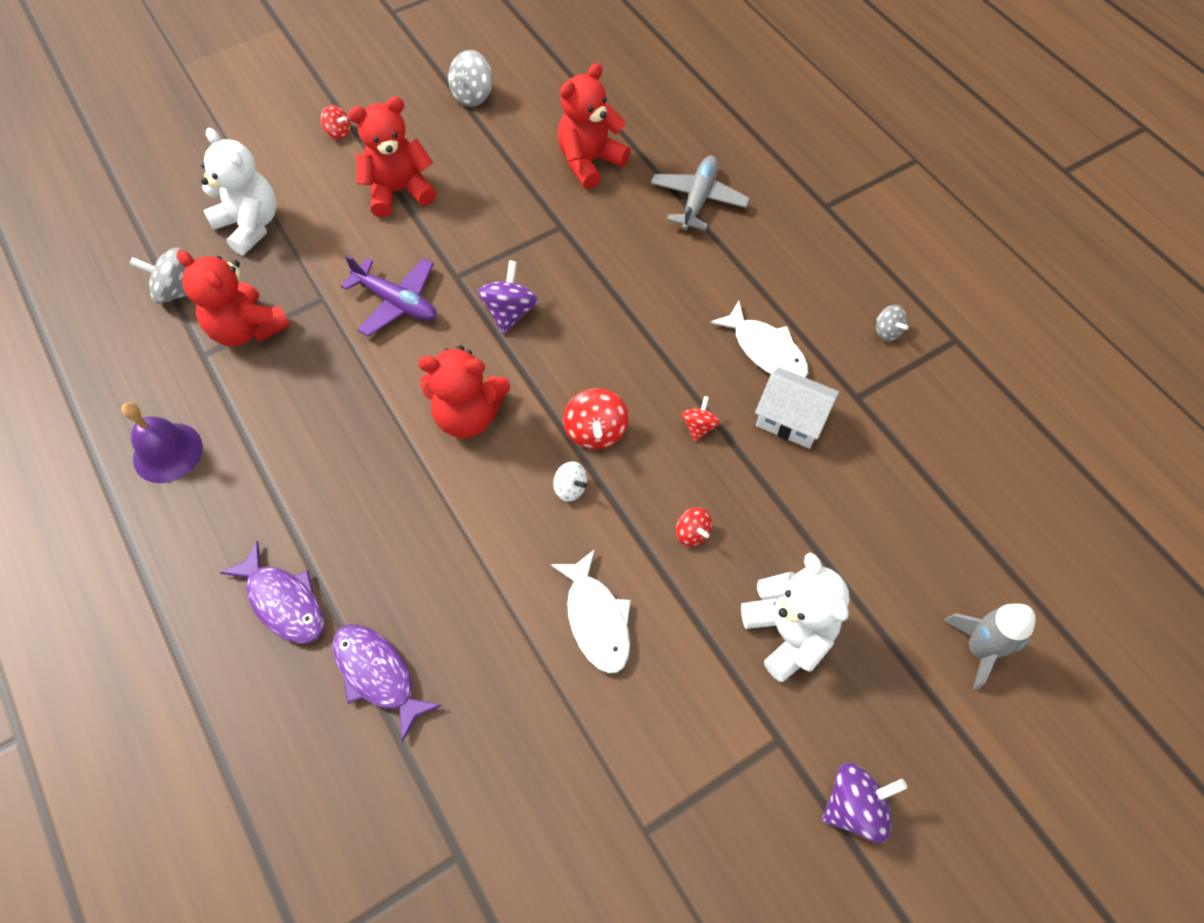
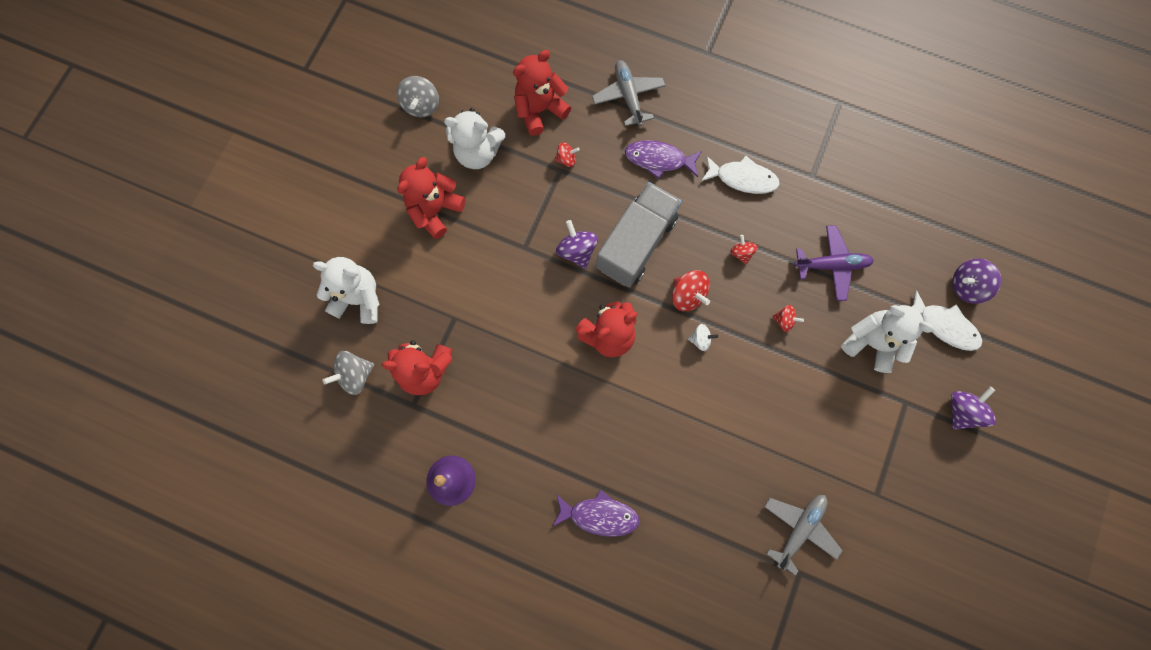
camera: 35 degrees left, 15 degrees up
(338, 132) = (354, 191): red spinning top -> red spinning top (566, 159)
(378, 675) = (684, 516): purple fish -> purple fish (659, 159)
(396, 302) = (502, 290): purple plane -> purple plane (831, 265)
(490, 165) = (478, 153): none -> white teddy bear
(505, 797) = (799, 529): none -> grey plane
(582, 343) = (636, 243): none -> grey truck
(589, 162) = (540, 110): red teddy bear -> red teddy bear turned 45 degrees clockwise
(596, 619) = (771, 404): white fish -> white fish (944, 326)
(791, 419) = (787, 214): white house -> none
(887, 331) = (800, 121): grey spinning top -> none
(979, 649) = (966, 286): grey rocket -> purple spinning top

